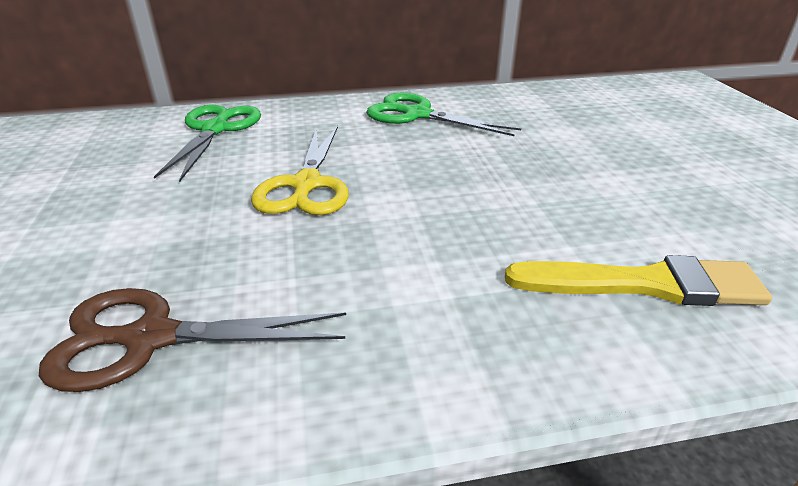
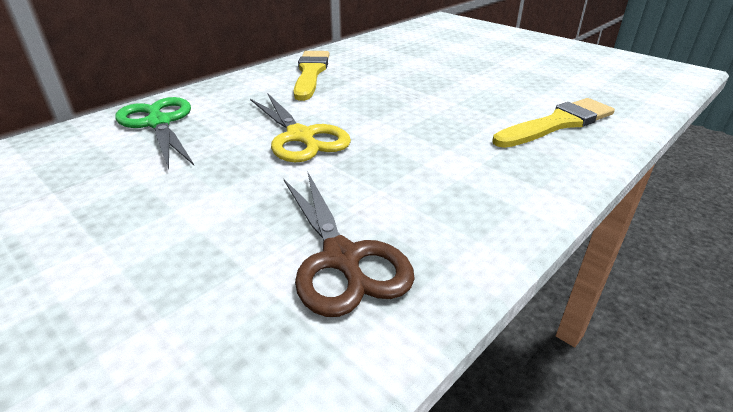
camera: 35 degrees left, 0 degrees up
(150, 338) = (342, 259): brown scissors -> brown scissors turned 75 degrees counterclockwise
(417, 115) = (311, 73): green scissors -> yellow brush

